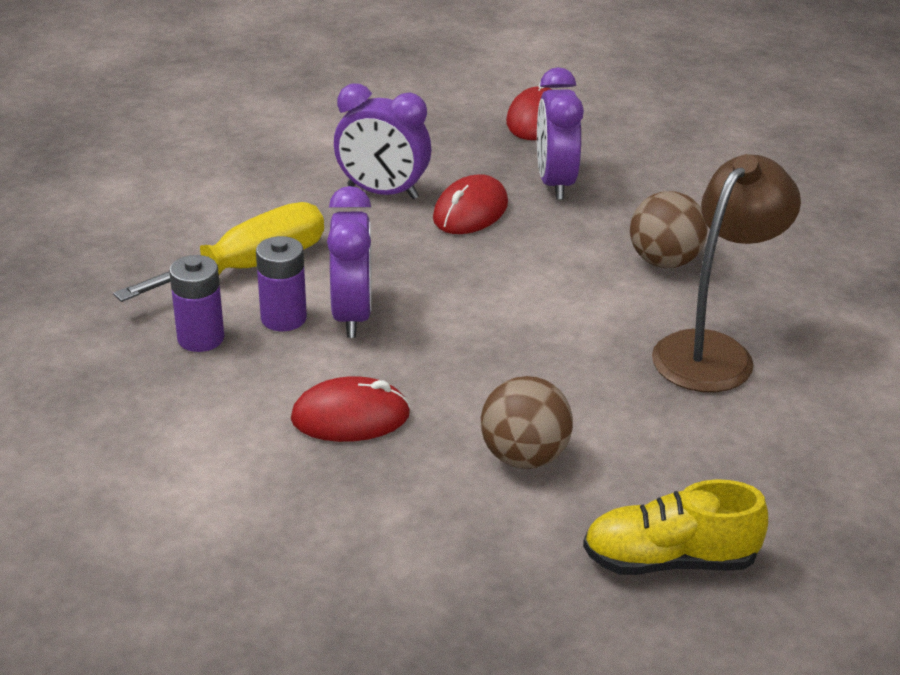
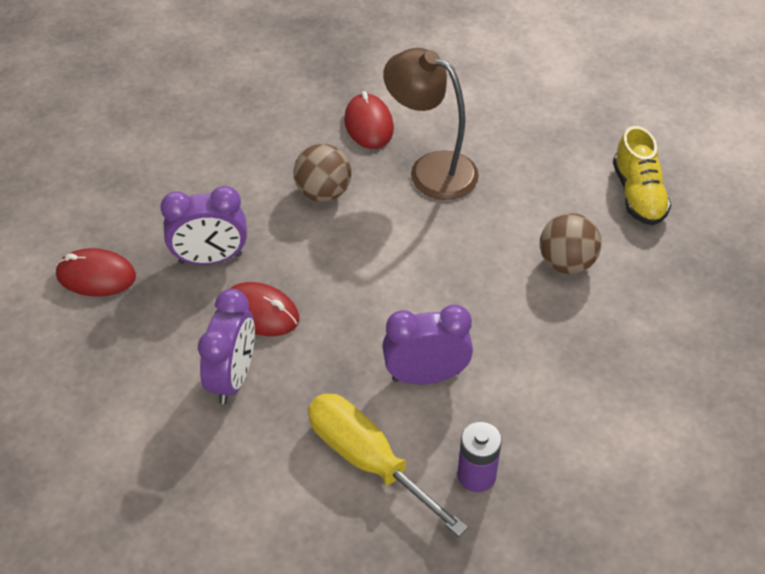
camera: 95 degrees left, 15 degrees up
(283, 318) = (438, 422): purple battery -> none
(350, 417) = (550, 361): red mouse -> red mouse (369, 124)

